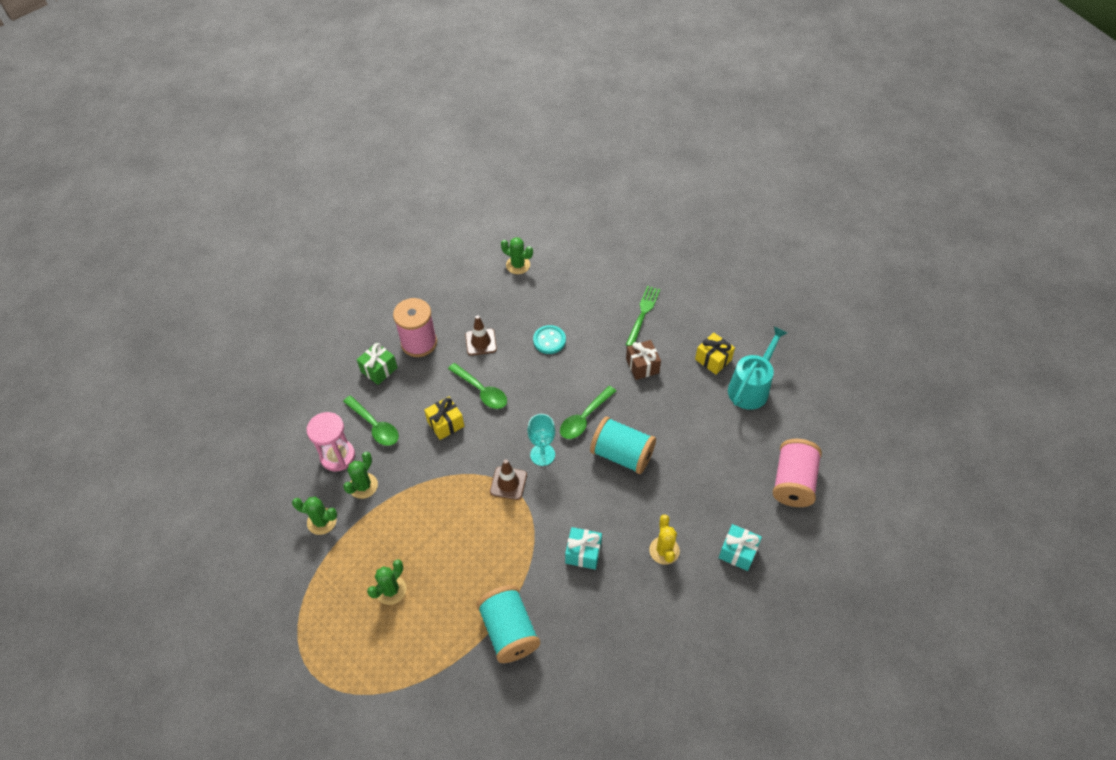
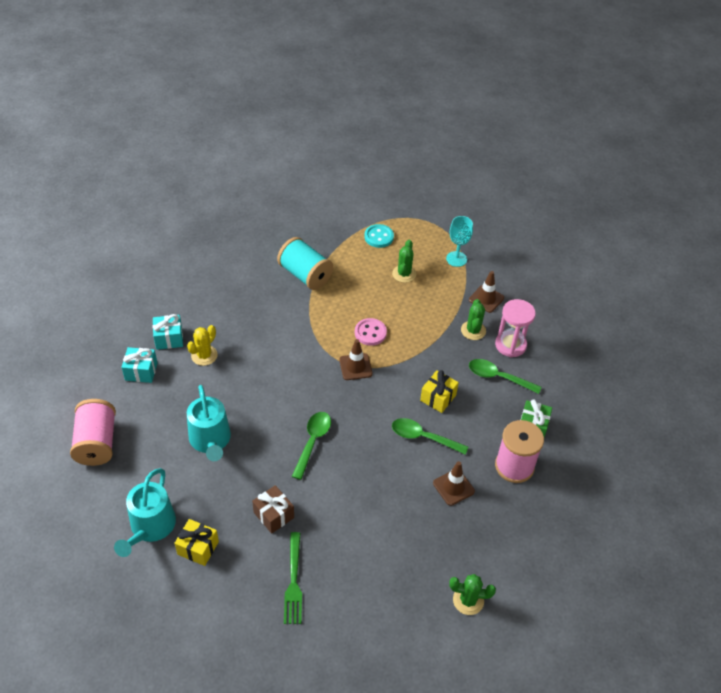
camera: 155 degrees right, 5 degrees down
(322, 521) = (486, 299): green cactus -> brown traffic cone
(472, 519) = (370, 333): none -> pink button
(542, 454) = (337, 398): turquoise goblet -> turquoise goblet (456, 259)
(549, 340) = (384, 512): turquoise button -> turquoise button (379, 237)
(583, 553) = (270, 335): turquoise gift -> turquoise gift (169, 338)
(622, 455) = (264, 419): turquoise spool -> none
(664, 550) = (204, 355): yellow cactus -> yellow cactus turned 60 degrees clockwise
(680, 450) = (210, 440): none -> turquoise watering can

